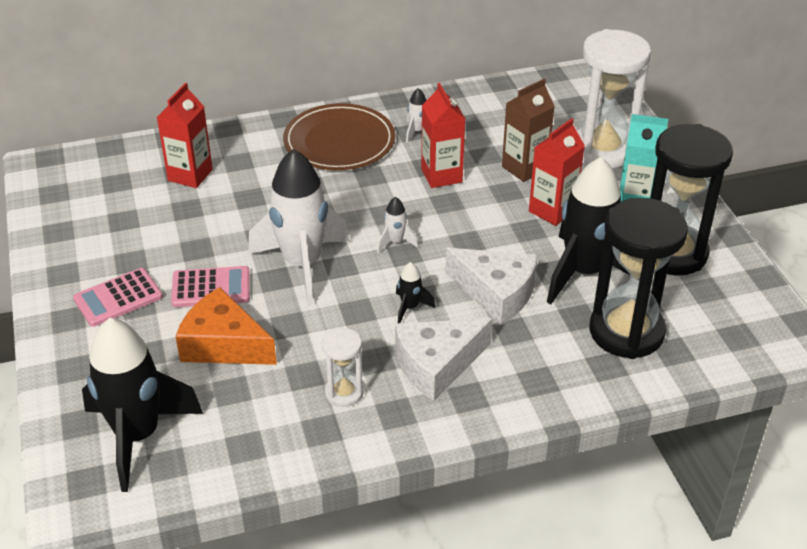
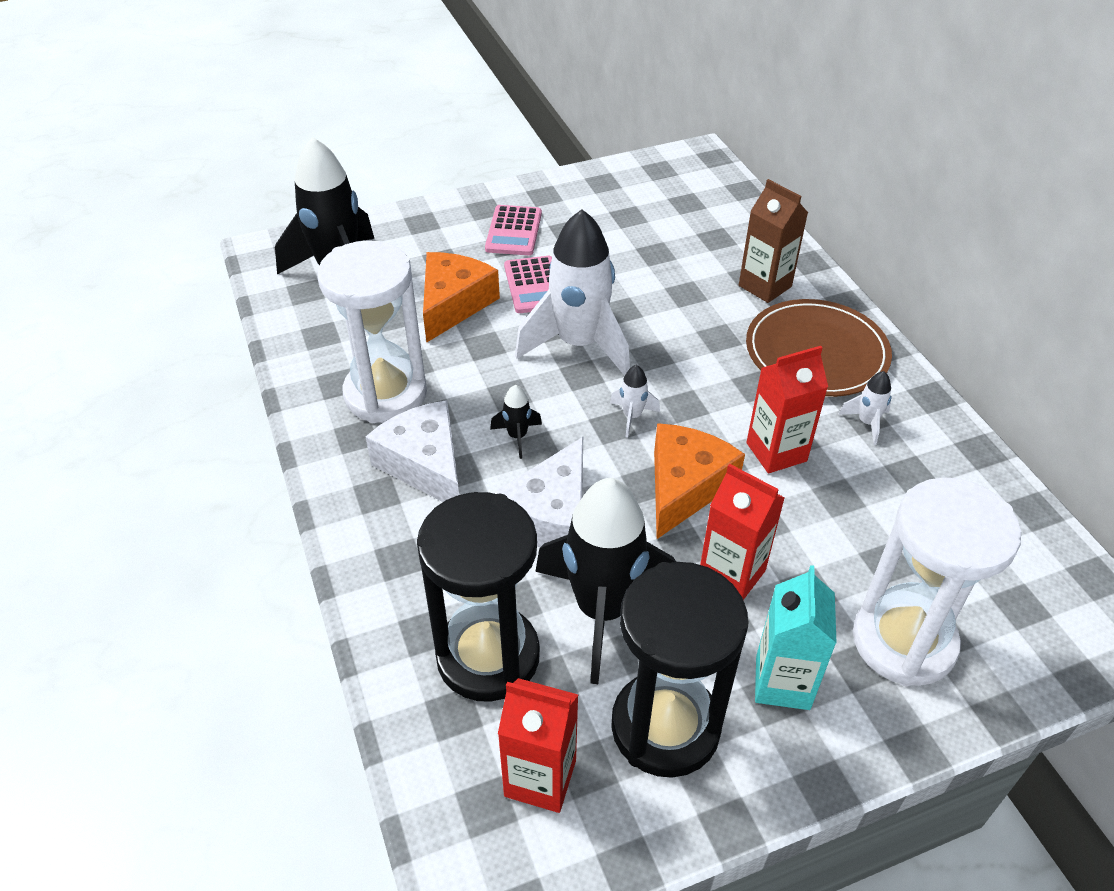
camera: 85 degrees right, 5 degrees up
(118, 298) = (513, 231): pink calculator -> pink calculator turned 135 degrees counterclockwise
(190, 175) = (712, 247): red carton -> red carton (540, 778)
(344, 393) = (385, 394): white hourglass -> white hourglass, size x2.05
(472, 222) = (685, 487): none -> orange cheese
(524, 168) = (823, 541): brown carton -> brown carton (765, 286)

